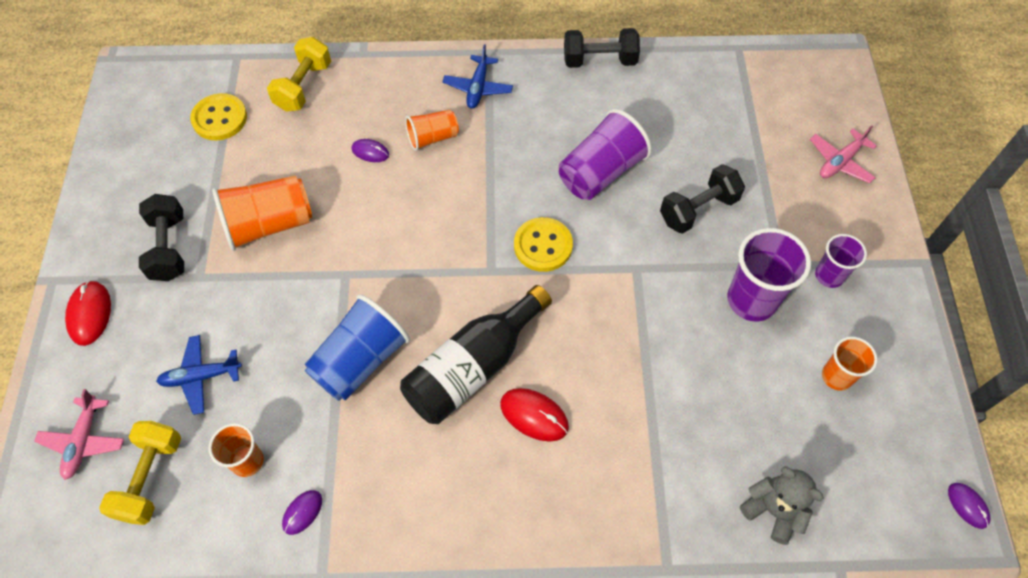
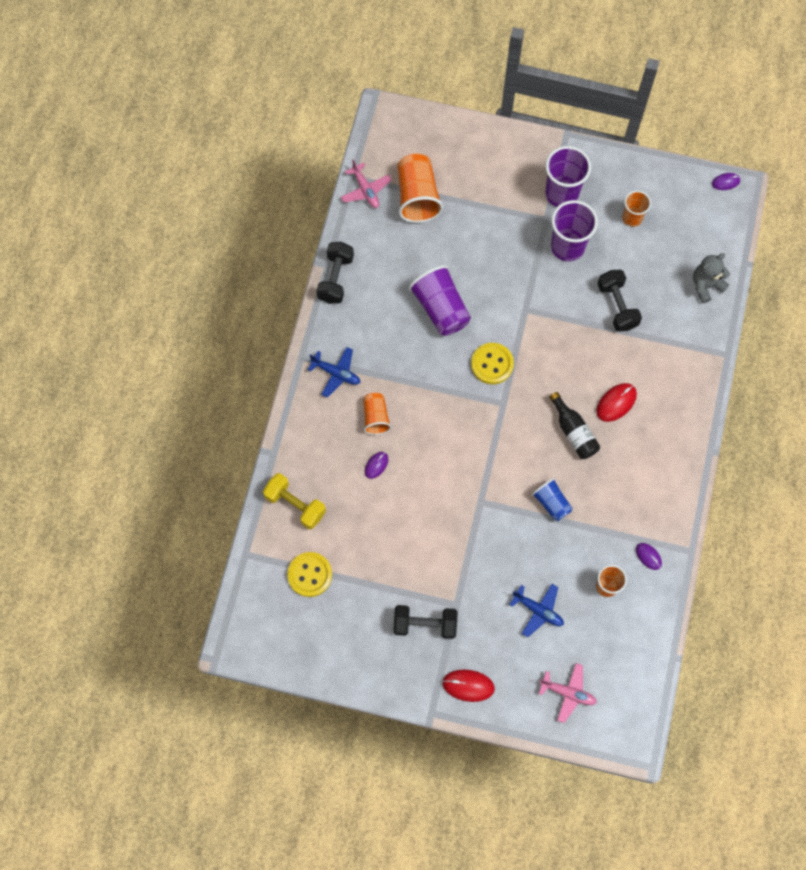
camera: 75 degrees left, 10 degrees up
(150, 478) = (604, 650): yellow dumbbell -> none
(201, 377) = (538, 610): blue plane -> blue plane turned 60 degrees counterclockwise
(269, 224) = (423, 549): orange cup -> orange cup (417, 197)
(360, 361) = (551, 503): blue cup -> blue cup, size x0.59
(473, 367) = (573, 432): black bottle -> black bottle, size x0.61
(698, 209) = (489, 255): black dumbbell -> black dumbbell (617, 306)
(829, 275) = (561, 194): purple cup -> purple cup, size x1.69
(840, 162) = (475, 151): pink plane -> pink plane (365, 190)

